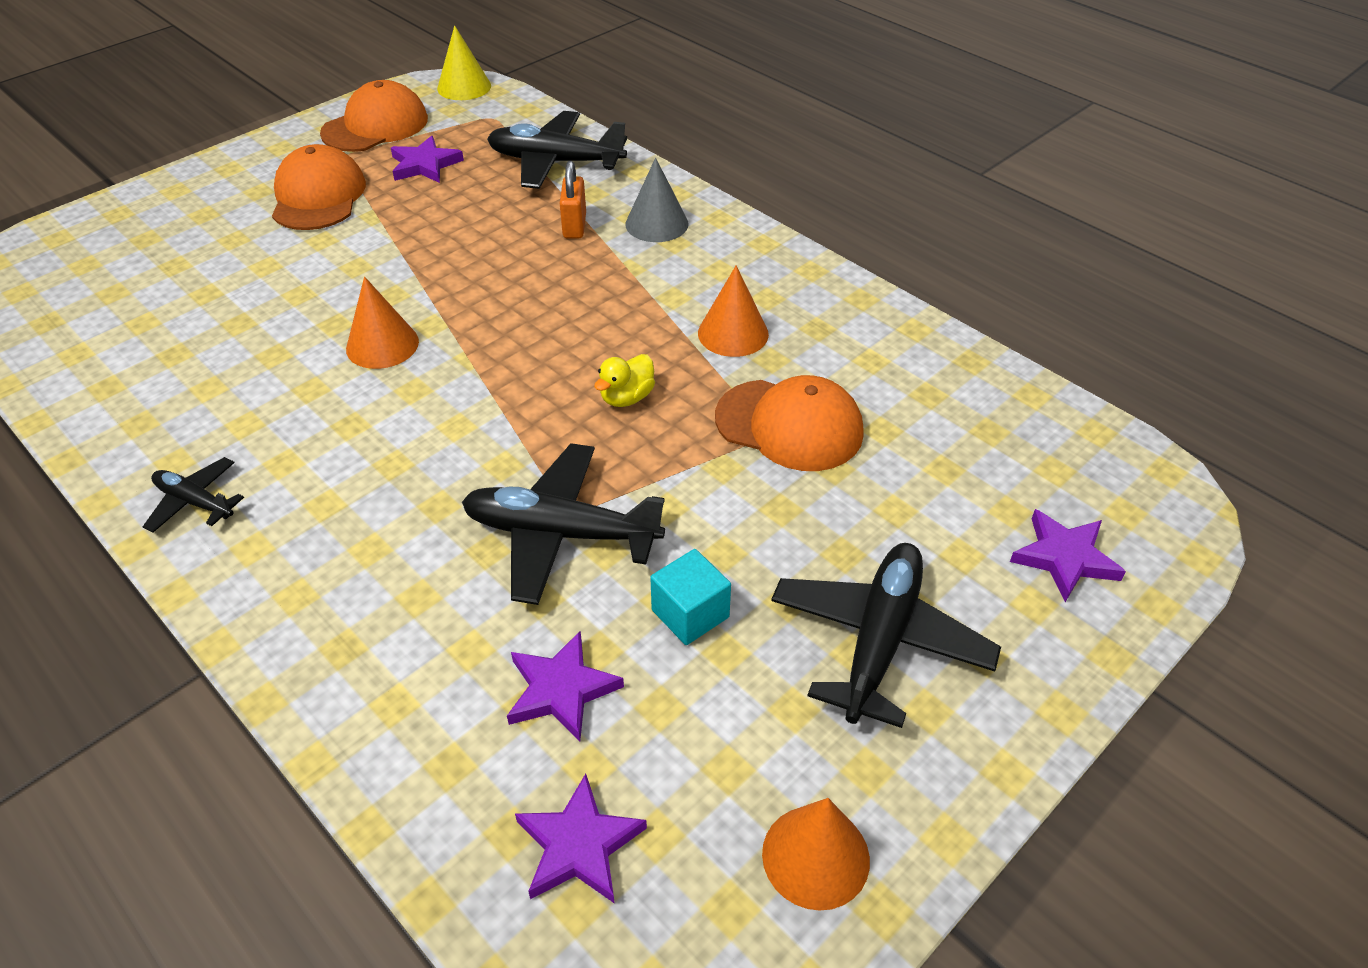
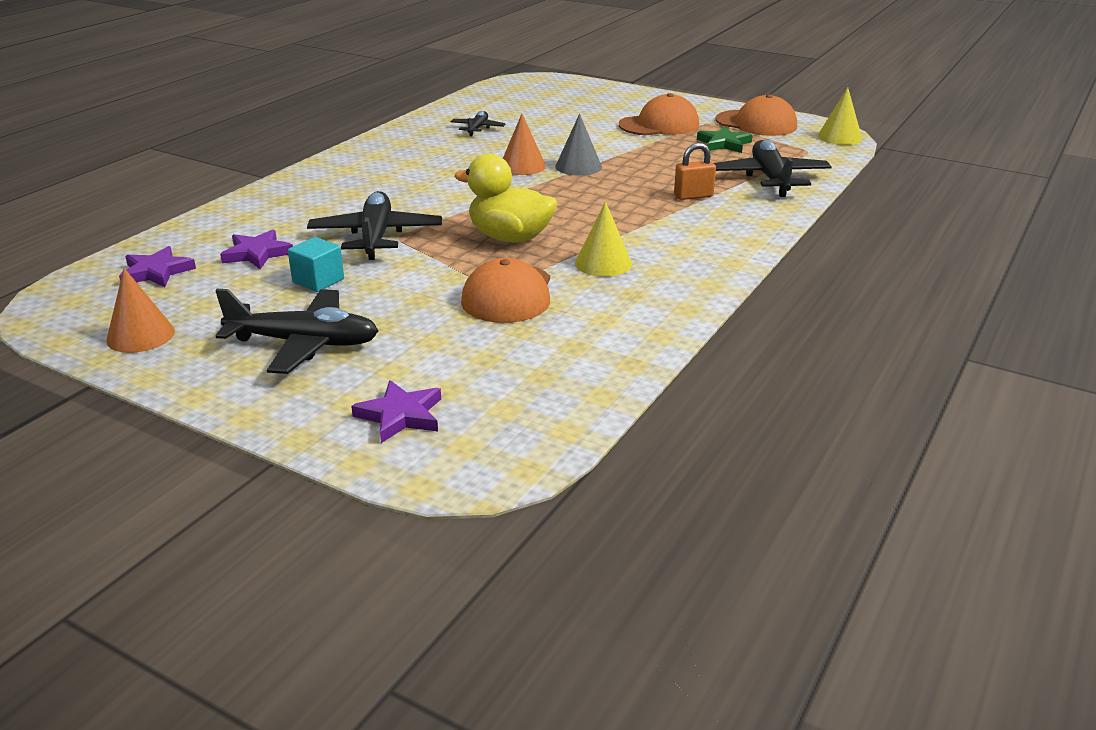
camera: 75 degrees right, 15 degrees down
(195, 502) = (375, 151): black plane -> black plane (477, 129)
(425, 165) = (724, 144): purple star -> green star
(627, 397) = (510, 238): yellow duck -> yellow duck, size x1.98
(657, 224) = (722, 221): grey cone -> grey cone (578, 166)
(733, 333) = (603, 263): orange cone -> yellow cone

